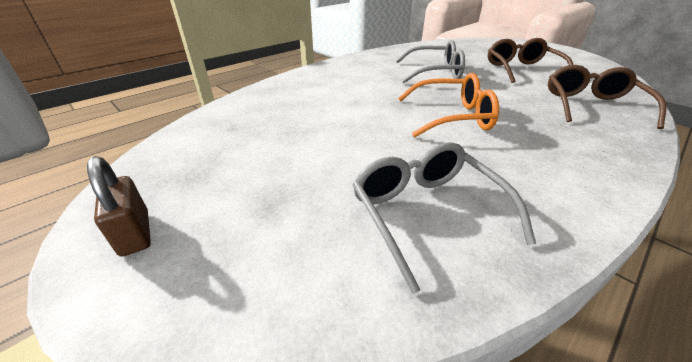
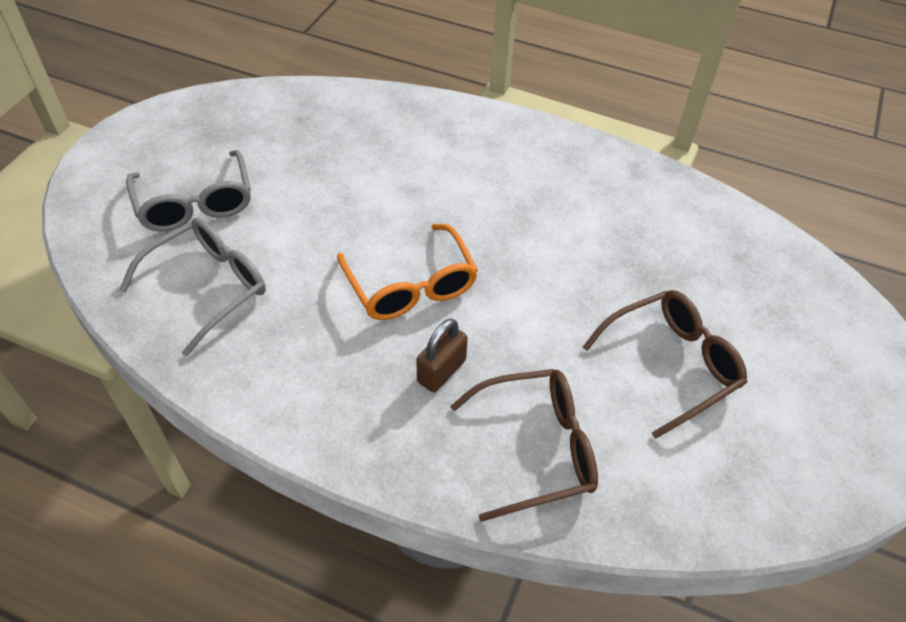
camera: 65 degrees right, 15 degrees up
(135, 233) = (141, 141): brown padlock -> brown padlock (441, 371)
(434, 73) = (573, 248): grey glasses -> grey glasses (195, 203)

